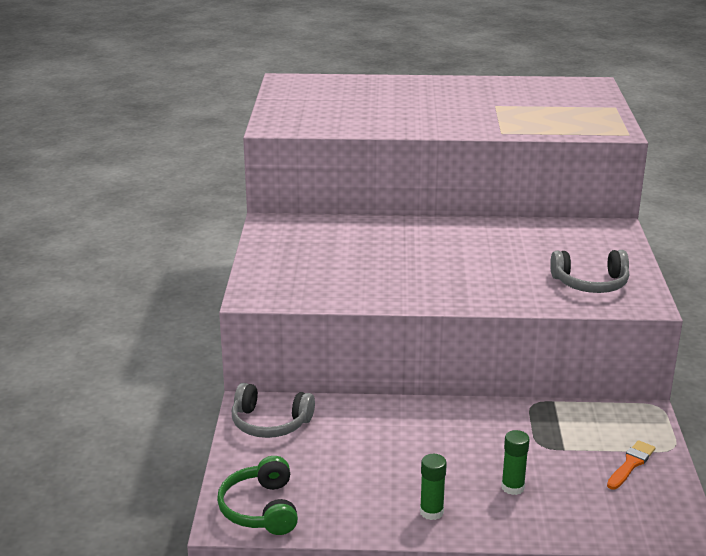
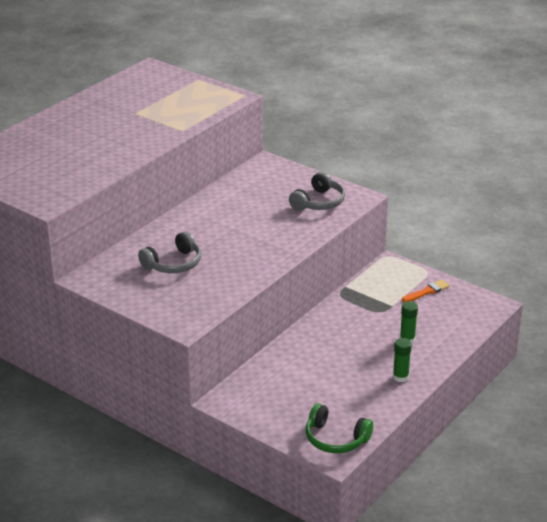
camera: 55 degrees left, 5 degrees up
(270, 423) = (251, 400): grey headphones -> grey headphones (173, 264)
(631, 464) = (427, 291): orange brush -> orange brush turned 75 degrees clockwise

